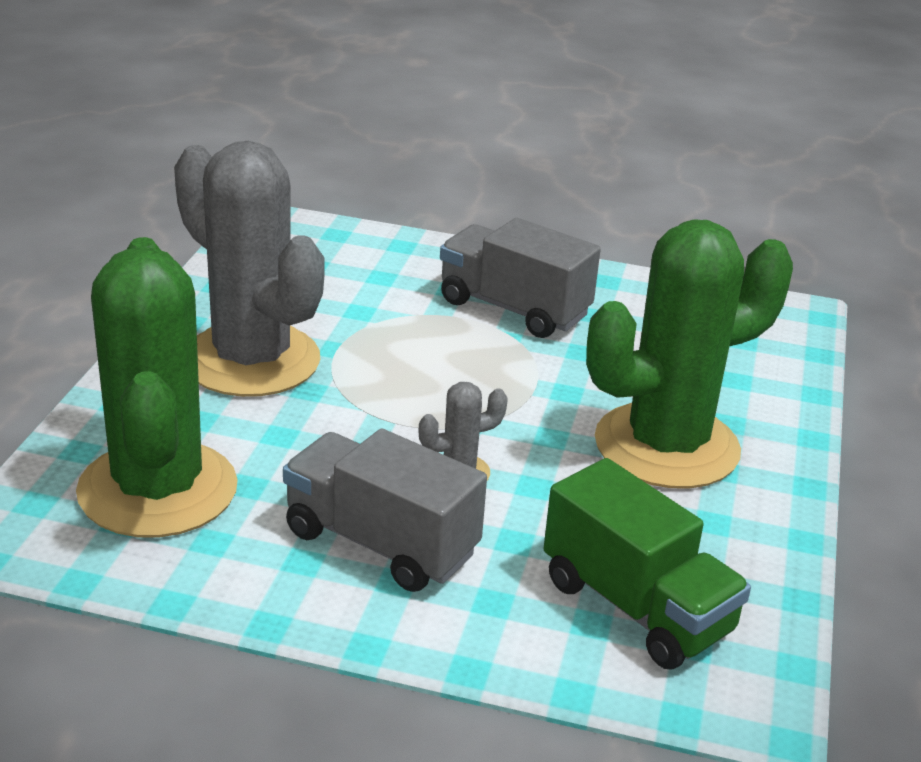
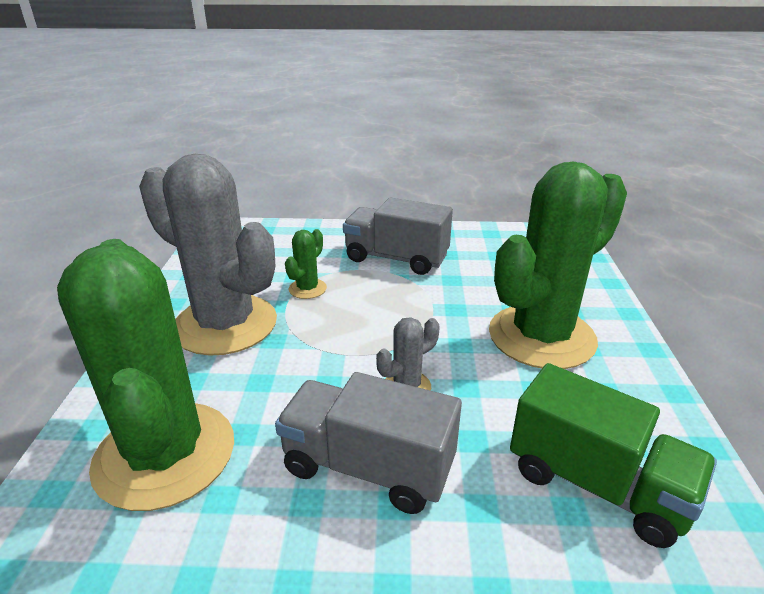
camera: 10 degrees left, 0 degrees up
(372, 331) = (307, 289): none -> green cactus

